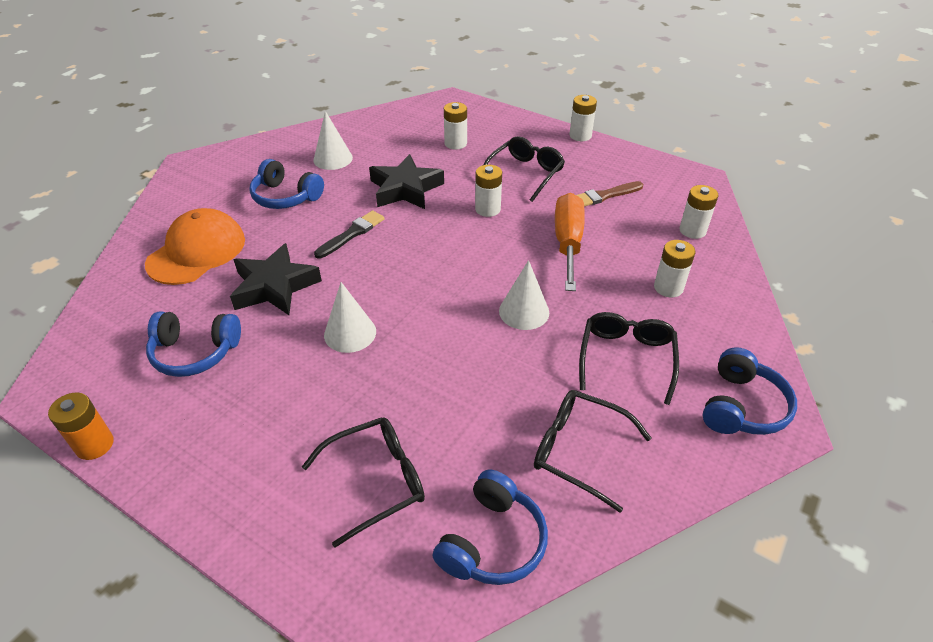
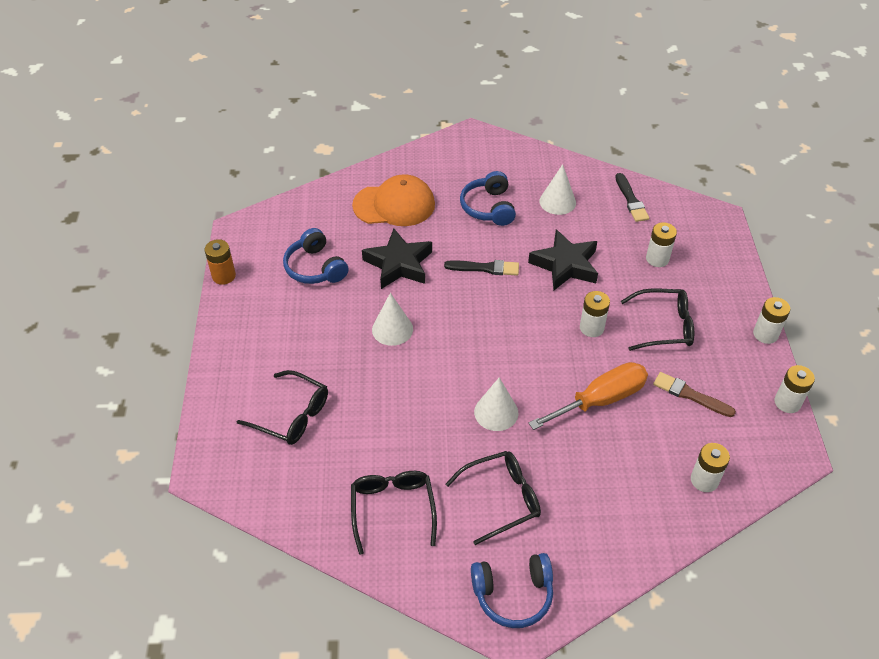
camera: 55 degrees right, 5 degrees up
(382, 125) = (631, 200): none -> black brush
(492, 541) = (292, 496): blue headphones -> none
(668, 287) = (608, 493): white battery -> white battery (787, 402)

